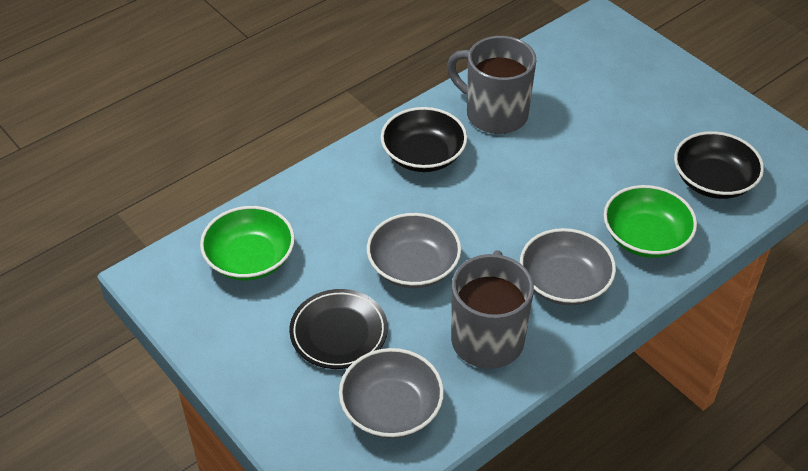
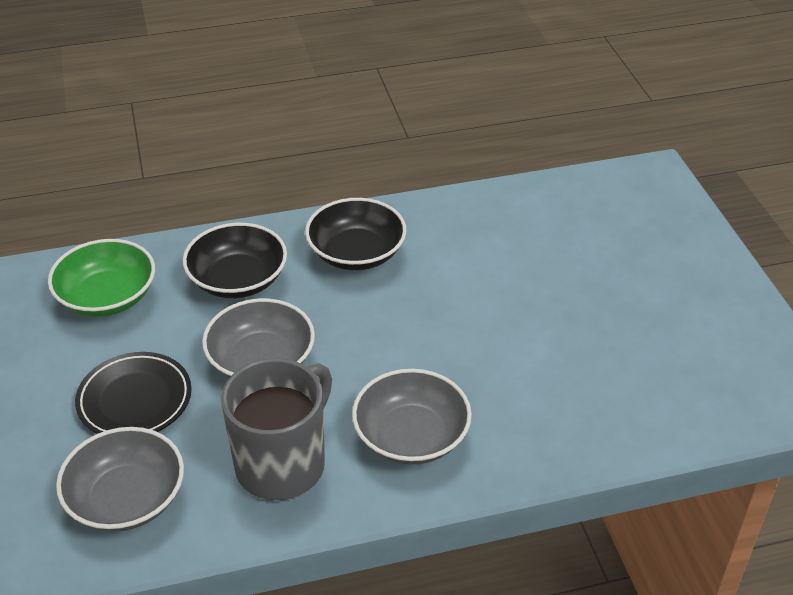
camera: 25 degrees right, 5 degrees down
(494, 114) = (463, 235): grey mug -> none
(645, 237) = (542, 420): green bowl -> none
(713, 181) = (670, 385): black bowl -> black bowl (238, 279)

